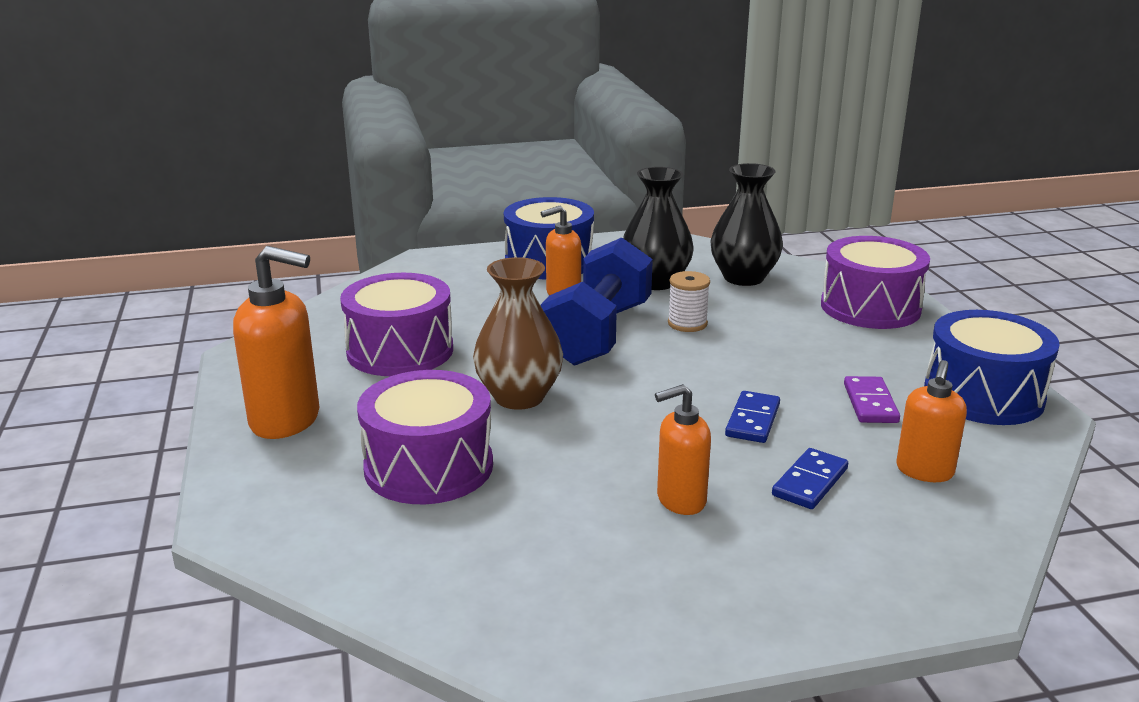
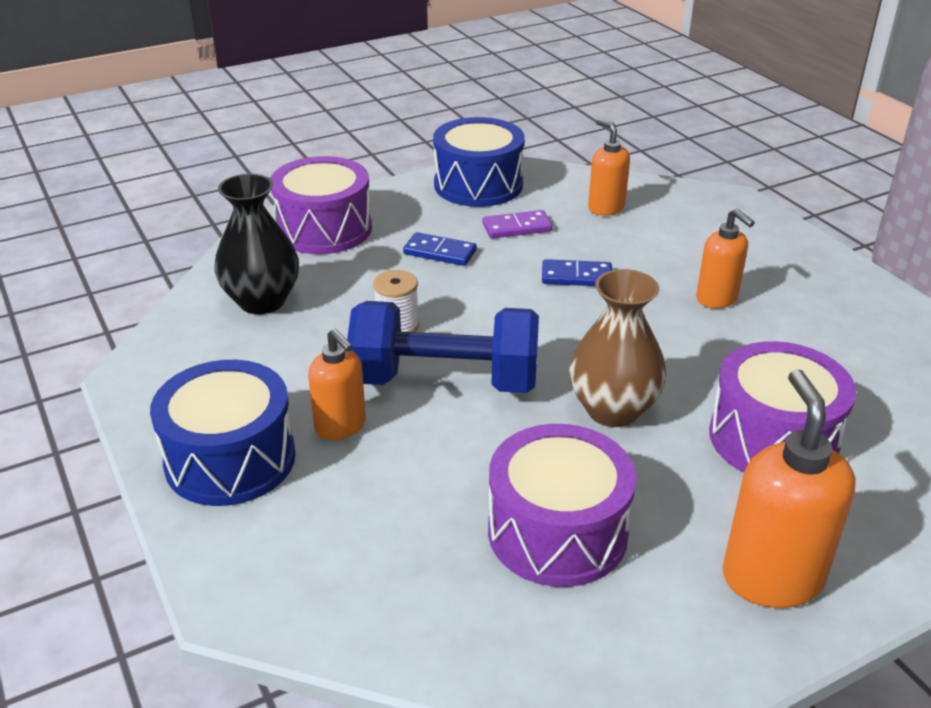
camera: 105 degrees left, 10 degrees up
(655, 282) = (286, 359): black vase -> none
(810, 482) = (651, 248): blue domino -> blue domino (440, 252)
(924, 471) = (605, 208): orange soap dispenser -> orange soap dispenser turned 135 degrees counterclockwise

